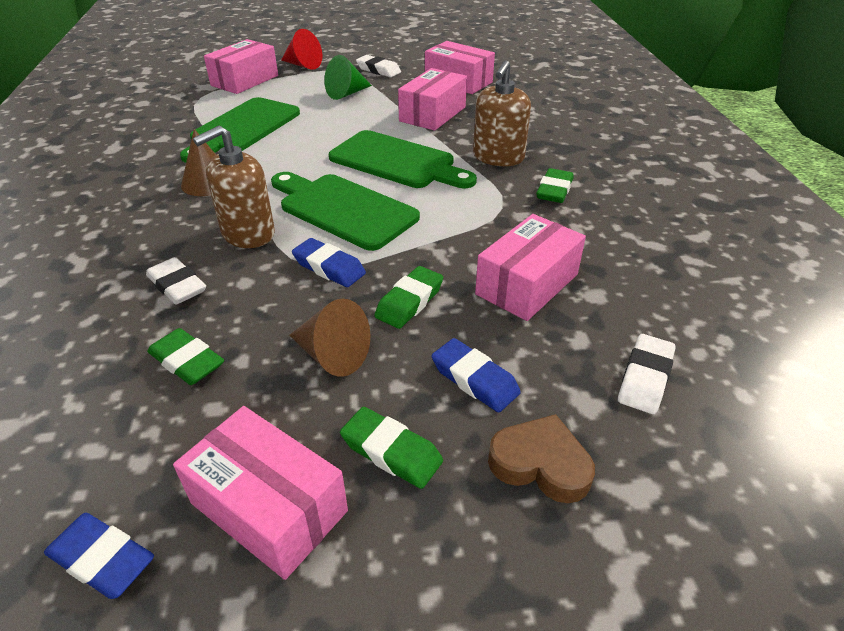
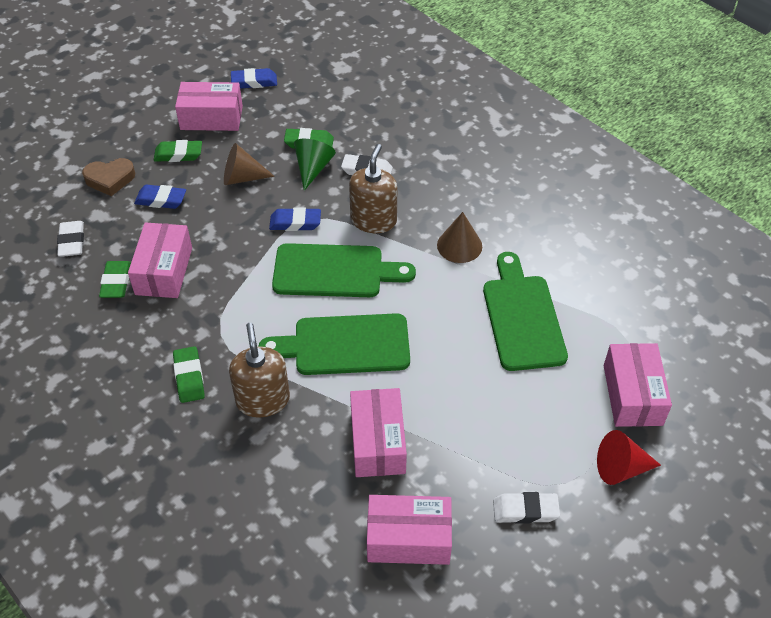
camera: 145 degrees right, 10 degrees up
(347, 93) = (501, 432): green cone -> green cone (313, 168)
(409, 302) = (227, 224): green eraser -> green eraser (116, 282)

